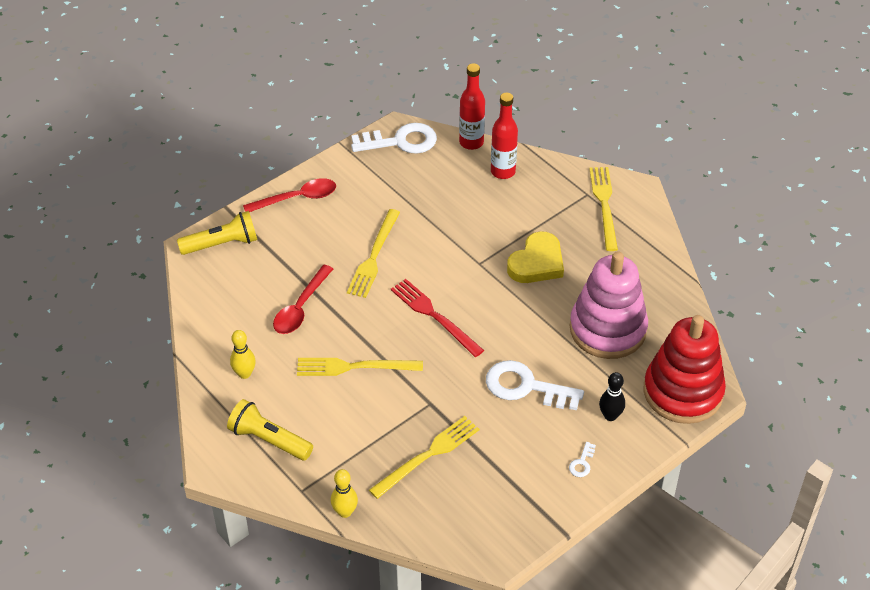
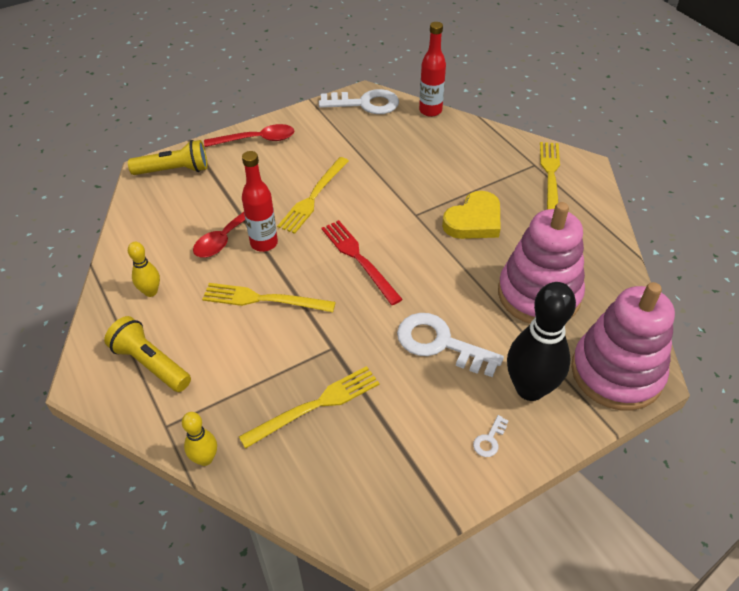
camera: 10 degrees right, 0 degrees up
(503, 171) = (455, 137): red bottle -> red bottle (264, 243)
(610, 416) = (530, 389): black bowling pin -> black bowling pin, size x2.00
(683, 392) = (616, 372): red stacking toy -> pink stacking toy

